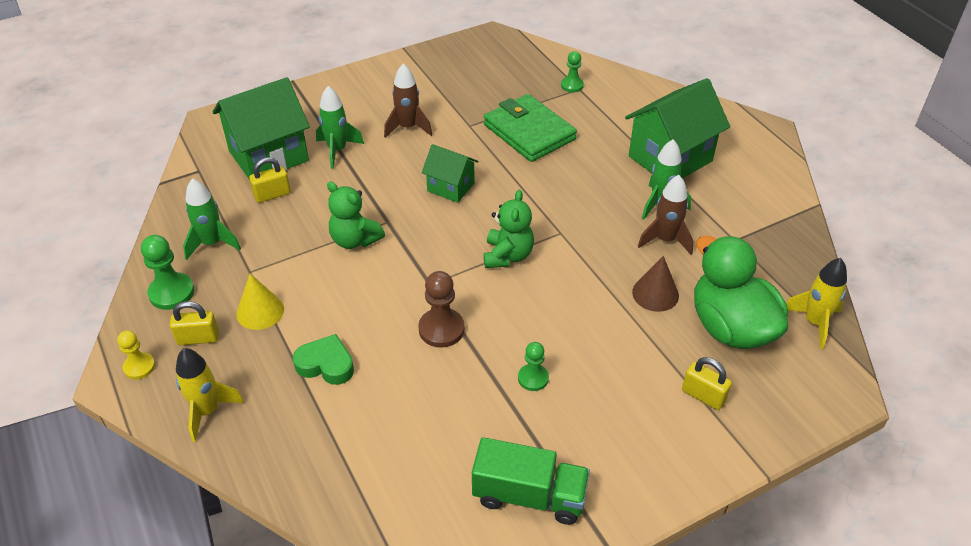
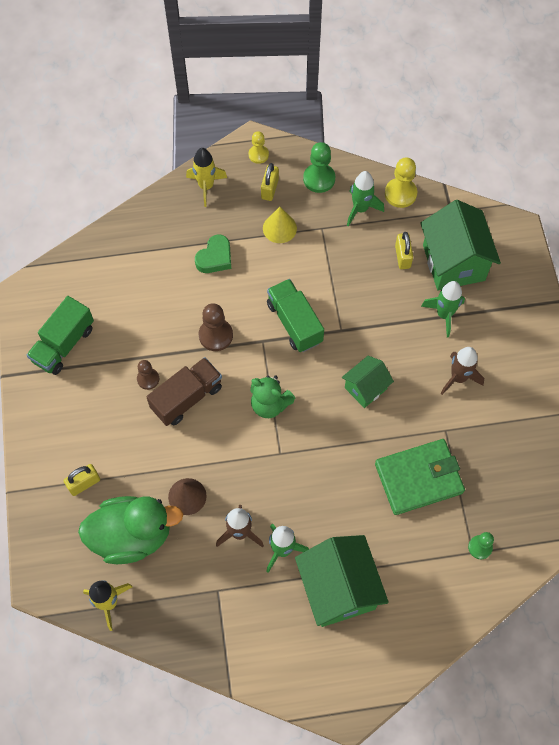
camera: 110 degrees right, 20 degrees up
(181, 215) = (400, 194): none -> yellow pawn
(355, 240) = (328, 302): green teddy bear -> none
(394, 262) = (294, 323): none -> green truck
(533, 378) = (148, 379): green pawn -> brown pawn
(538, 331) = (187, 398): none -> brown truck

